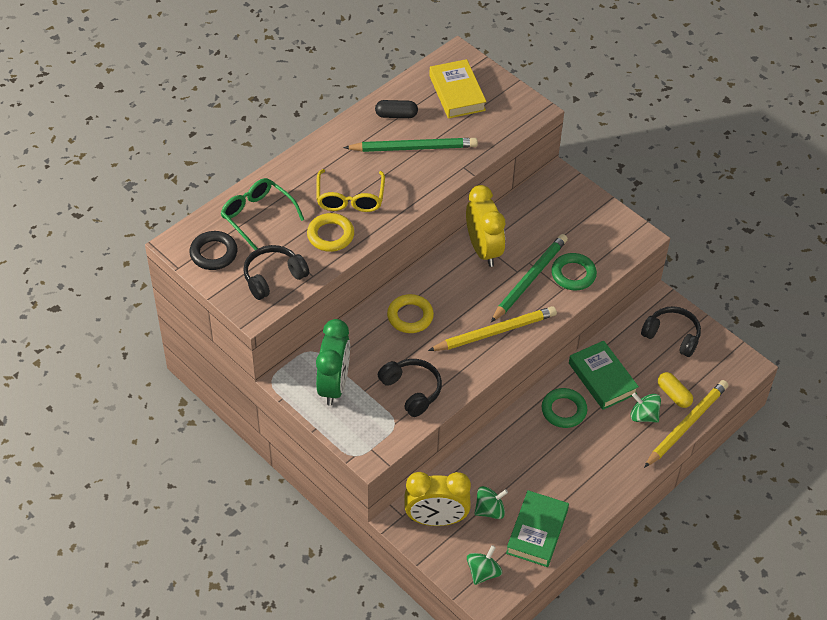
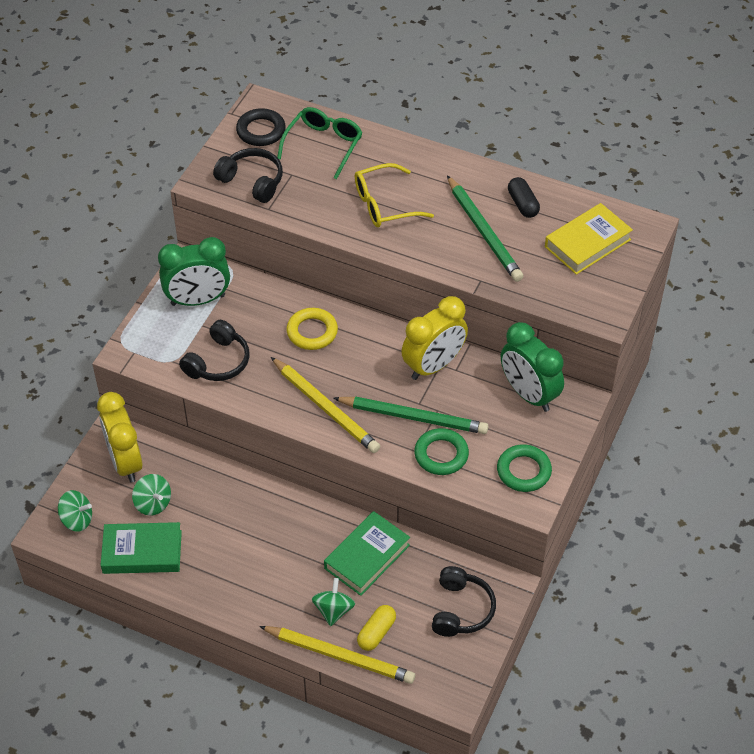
camera: 70 degrees right, 0 degrees up
(330, 235) = (327, 205): yellow ring -> none
(538, 203) = (529, 394): none -> green clock
(563, 410) = (307, 532): green ring -> green ring (523, 471)

